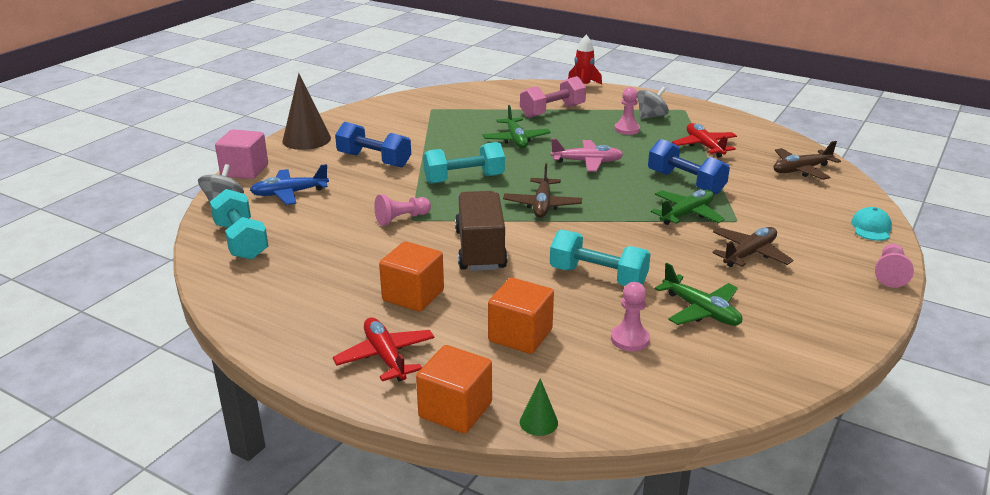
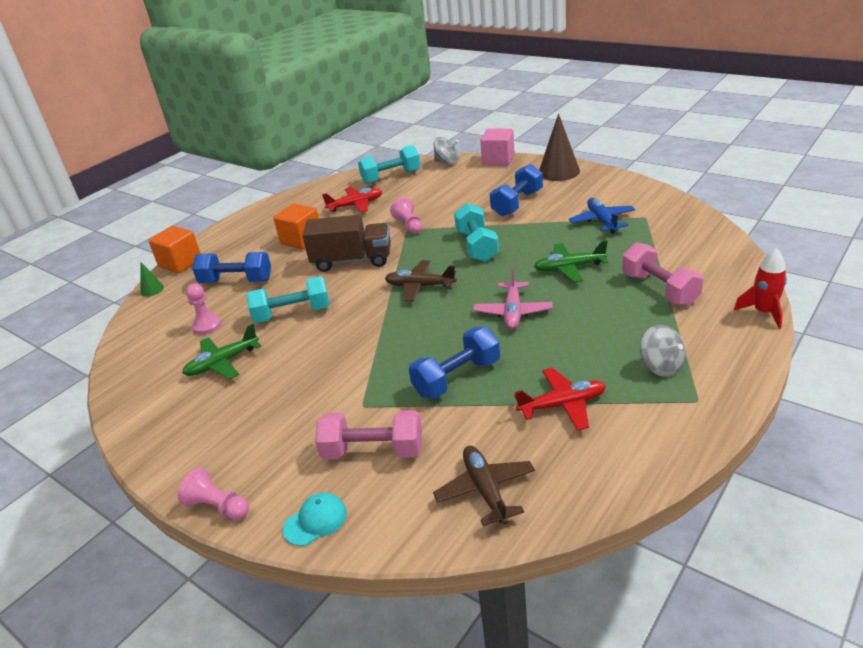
camera: 100 degrees right, 5 degrees up
(289, 193) = (458, 180): blue plane -> blue plane (602, 221)
(385, 357) = (241, 238): red plane -> red plane (355, 205)
(520, 335) = (236, 281): orange cube -> blue dumbbell
(598, 277) = (292, 314): turquoise dumbbell -> turquoise dumbbell turned 45 degrees clockwise
(627, 129) = (610, 343): pink pawn -> none
(686, 214) = (384, 371): green plane -> none
(749, 254) = (295, 404): brown plane -> none
(787, 211) = (373, 451): none -> pink dumbbell
(871, 228) = (315, 521): turquoise cap -> turquoise cap turned 60 degrees counterclockwise

